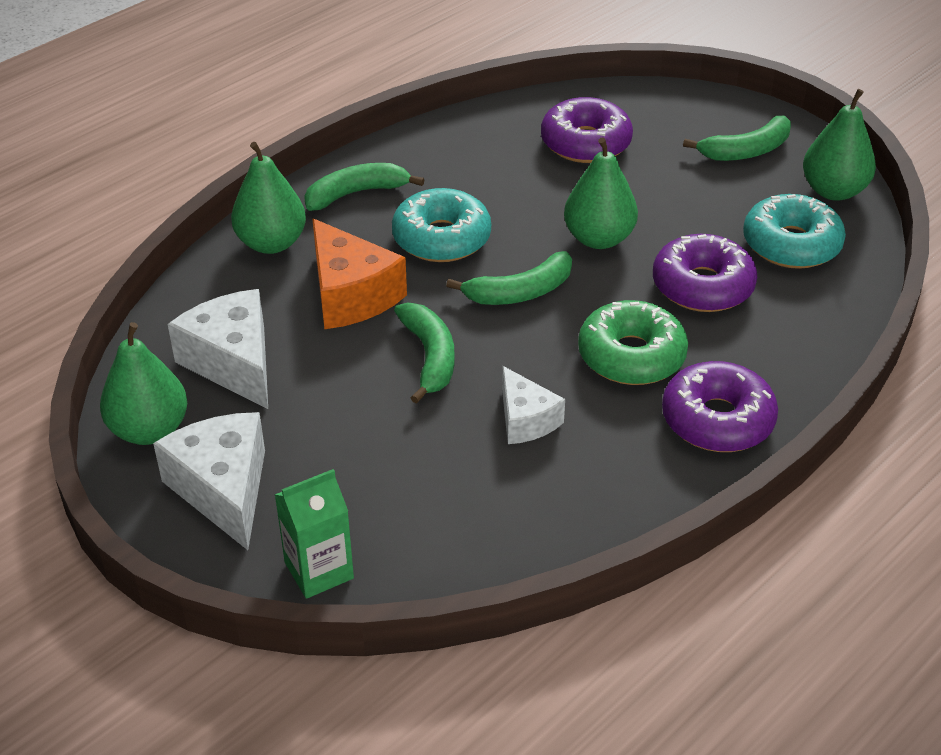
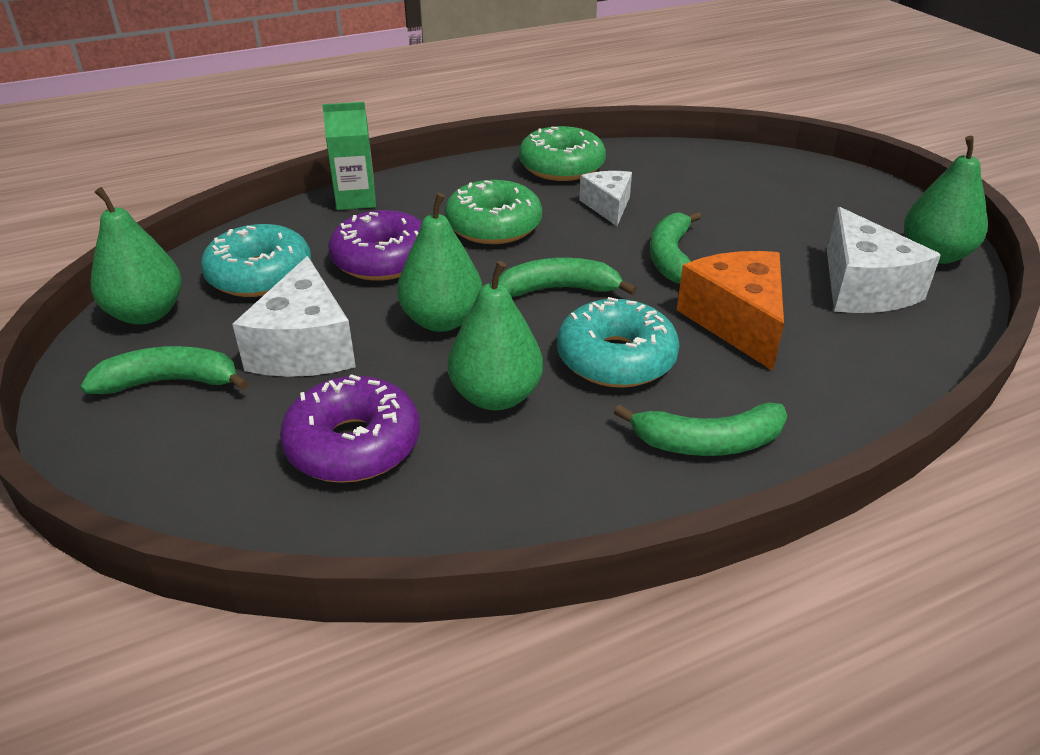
camera: 160 degrees left, 5 degrees down
(223, 489) = (860, 211): white cheese -> white cheese (304, 347)
(271, 243) = (829, 398): green pear -> green pear (496, 396)
(319, 570) = (786, 166): green carton -> green carton (356, 200)
(619, 483) = (561, 167): none -> green donut
(717, 420) = (463, 182): purple donut -> none

